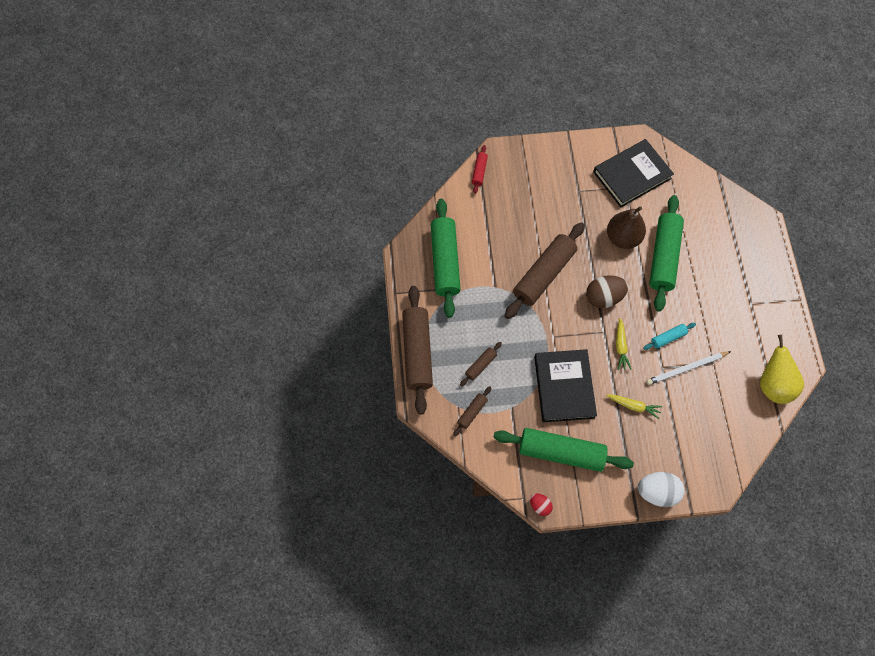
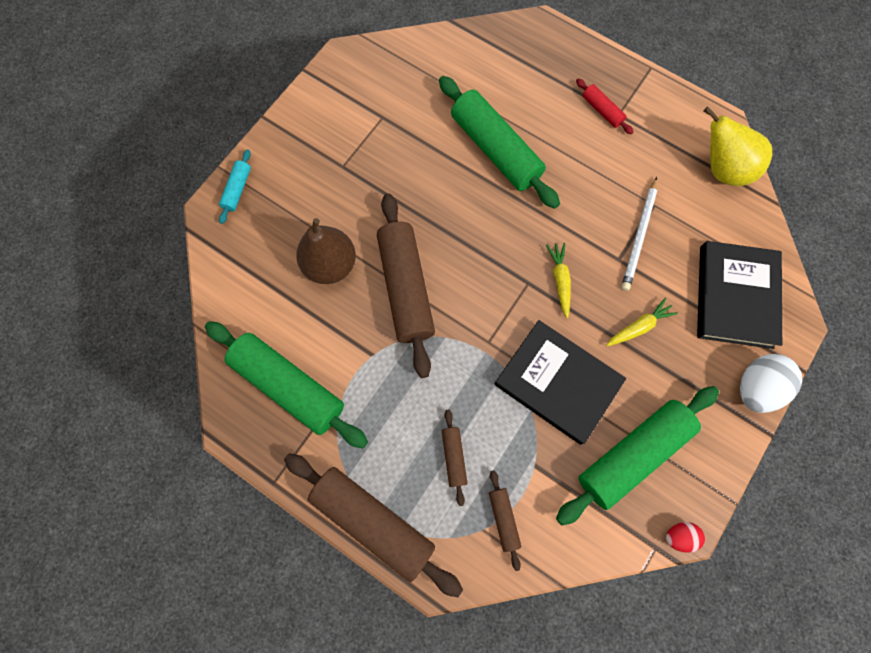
camera: 50 degrees left, 5 degrees up
(479, 171) = (216, 249): red rolling pin -> red rolling pin (602, 110)
(603, 297) = (488, 248): brown egg -> none
(620, 346) = (560, 280): yellow carrot -> yellow carrot turned 135 degrees counterclockwise
(622, 237) = (437, 170): brown pear -> brown pear (330, 265)
(632, 175) = (375, 99): black book -> black book (735, 296)
(668, 338) = (589, 224): turquoise rolling pin -> turquoise rolling pin (237, 189)

